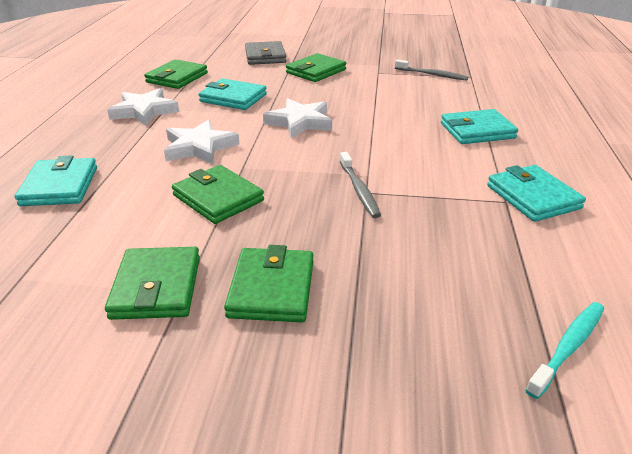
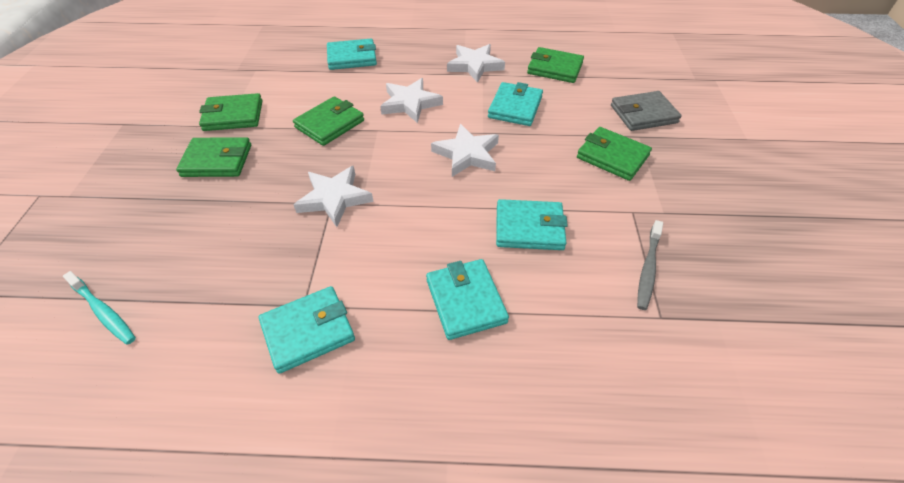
camera: 85 degrees right, 15 degrees up
(359, 190) = (334, 198): grey toothbrush -> white star
(397, 104) = (529, 228): none -> turquoise wallet

